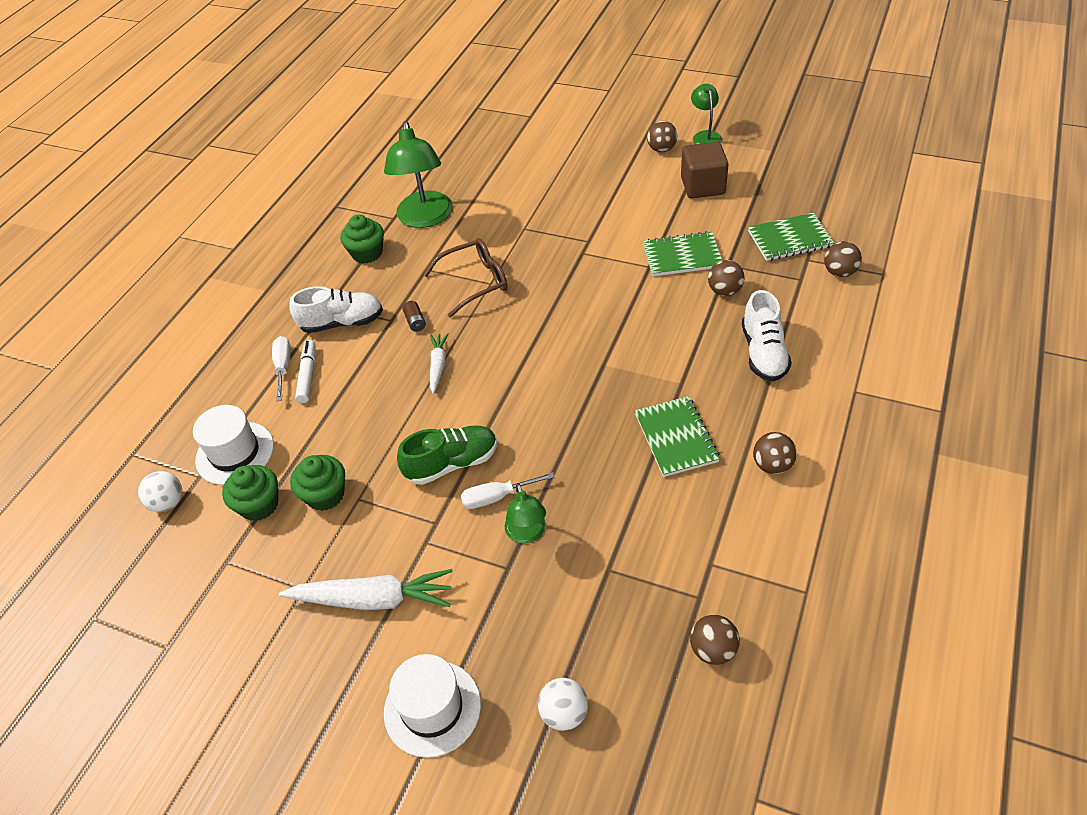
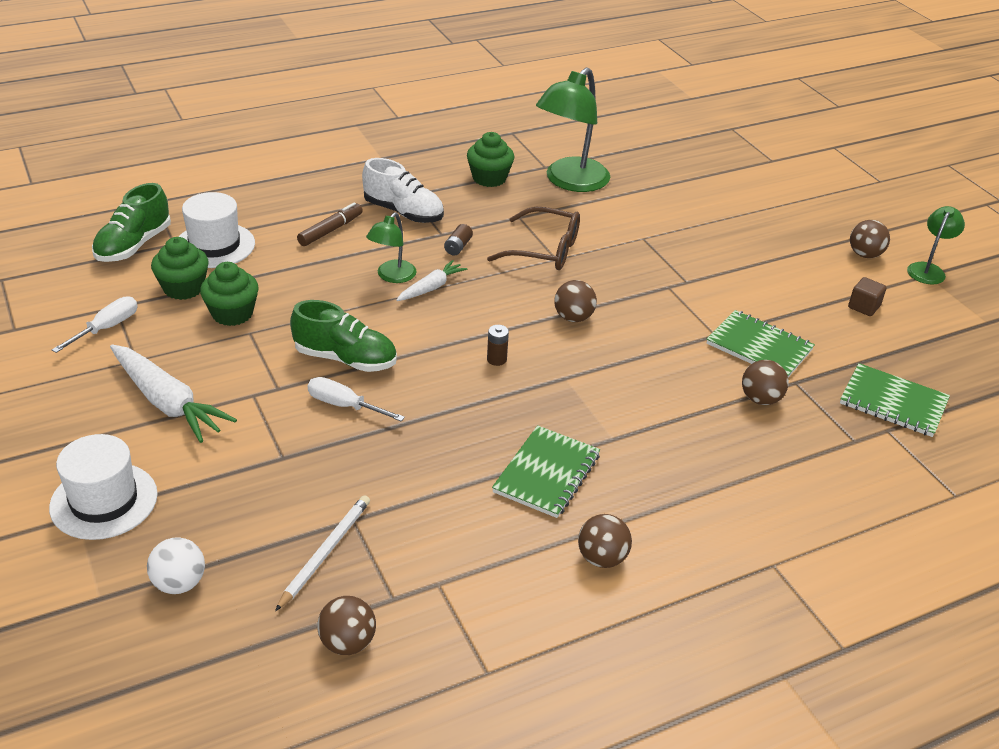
camera: 35 degrees right, 10 degrees down
(168, 502) = (134, 245): white ball -> green shoe
(283, 367) = (322, 214): white screwdriver -> white screwdriver (106, 328)
(308, 375) = (331, 230): white marker -> brown marker
(527, 534) = (329, 447): green lamp -> green lamp (392, 276)
(547, 385) = (496, 359): none -> brown battery
(622, 606) = (325, 552): none -> white pencil
(702, 186) = (863, 307): brown cube -> brown cube, size x0.52
(763, 353) = (725, 471): white shoe -> none
(839, 272) = (907, 463): brown ball -> brown ball (573, 318)

